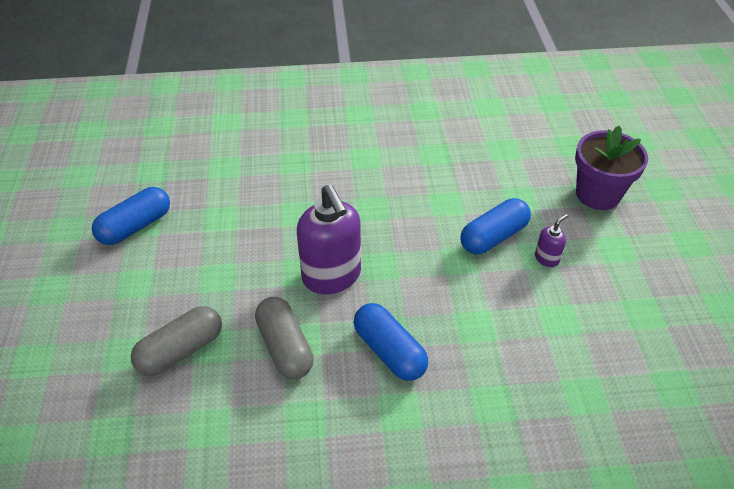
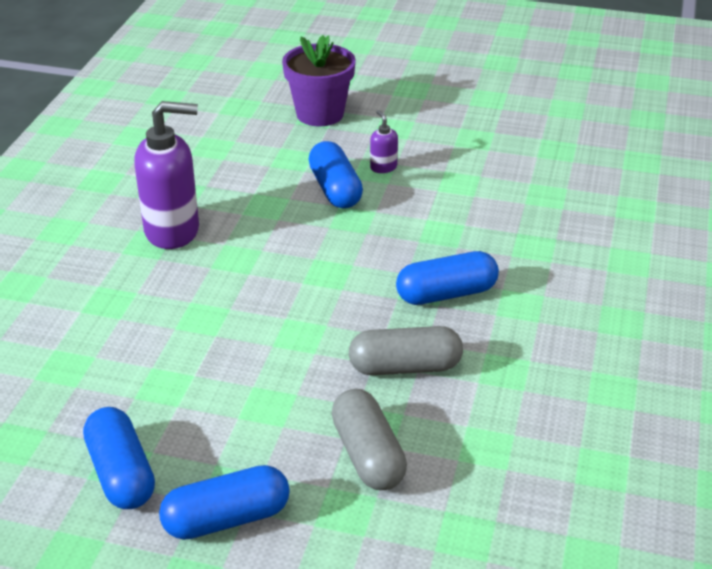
camera: 70 degrees left, 10 degrees down
(105, 290) = (226, 518): none -> blue capsule
(332, 276) = (323, 311): purple soap dispenser -> purple soap dispenser (173, 231)

